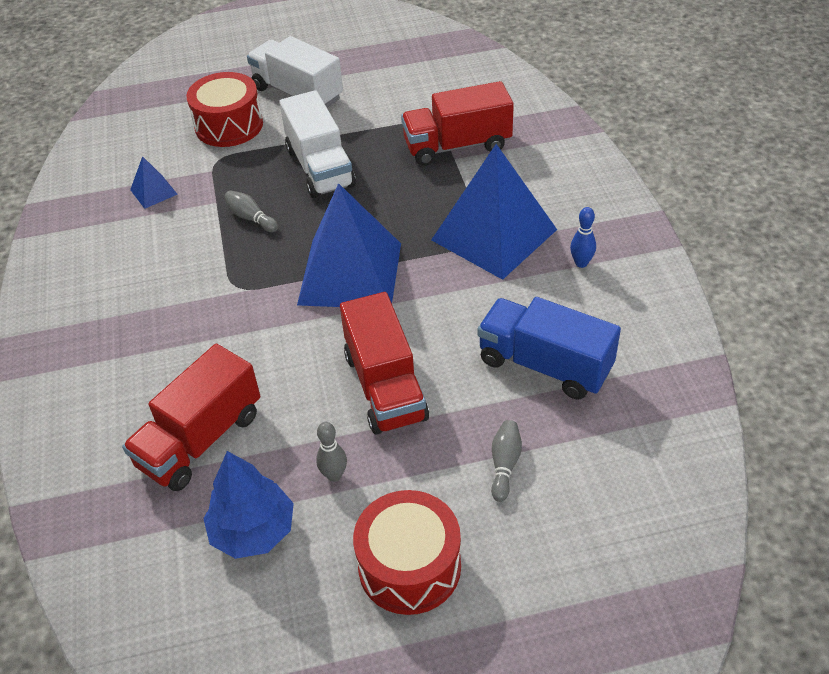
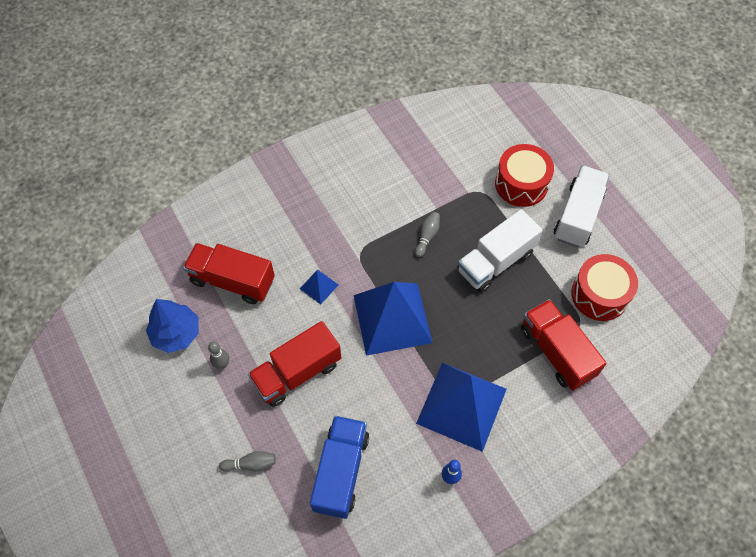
camera: 70 degrees right, 15 degrees up
(154, 192) = (434, 166): blue pyramid -> blue pyramid (319, 286)
(409, 566) = (168, 426): red drum -> red drum (599, 294)

